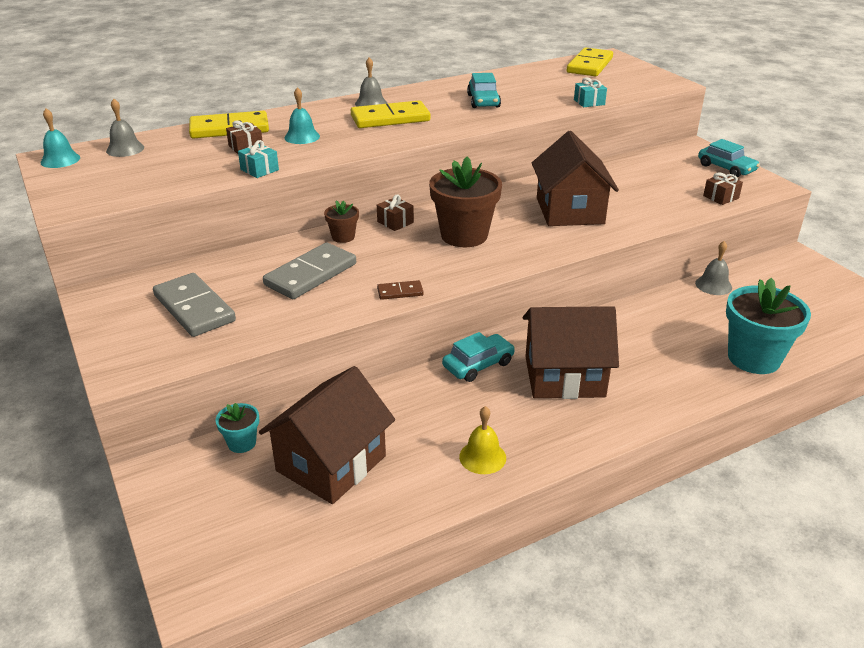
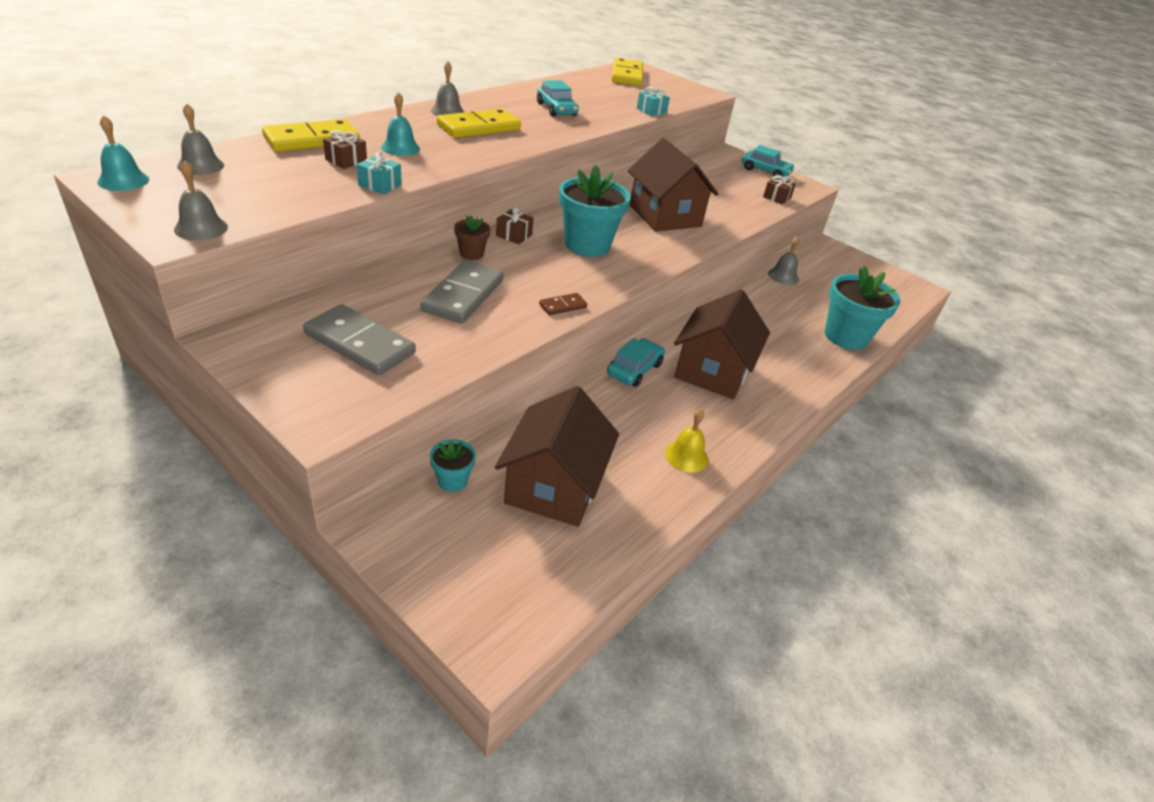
camera: 25 degrees left, 5 degrees up
(91, 200) = (201, 228): none -> grey bell
(464, 235) = (587, 245): brown flower pot -> turquoise flower pot
(564, 376) = (712, 371): brown house -> brown house turned 45 degrees counterclockwise

